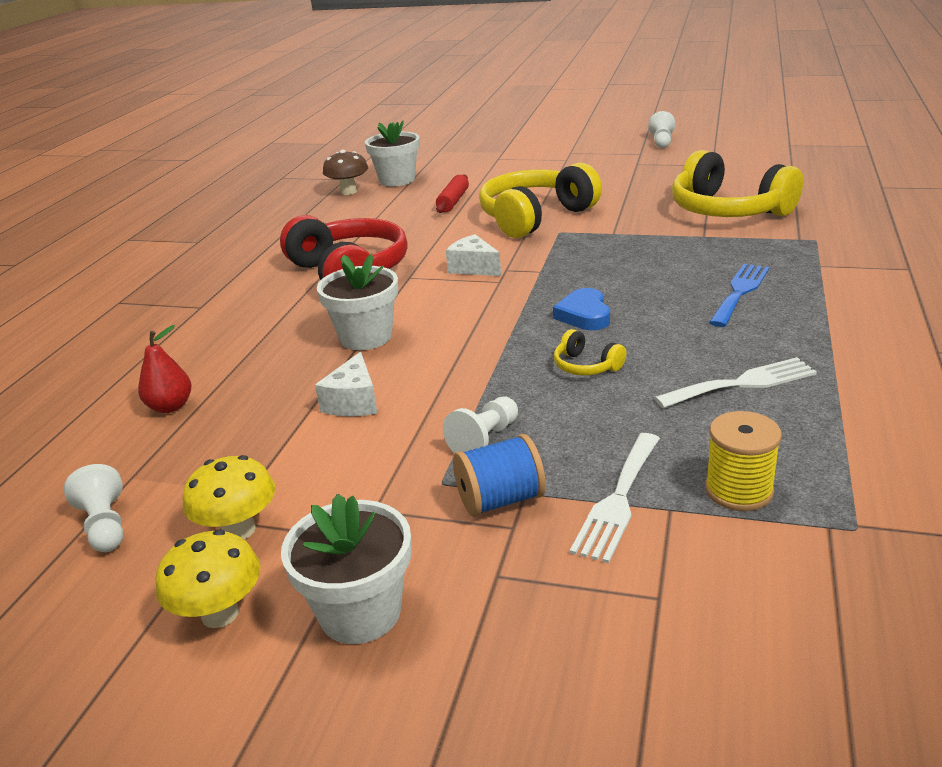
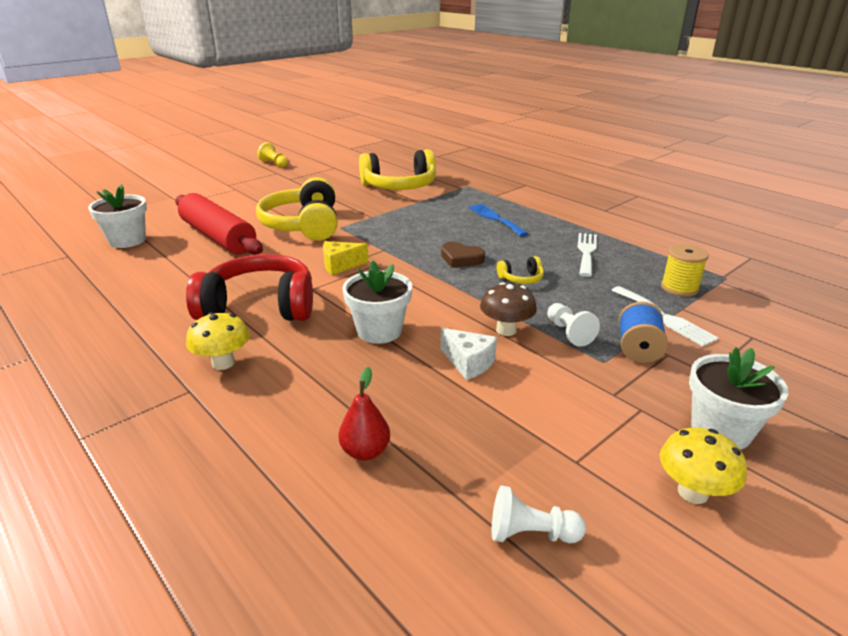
camera: 60 degrees left, 0 degrees up
(239, 530) = (594, 458): yellow mushroom -> yellow mushroom (223, 363)
(348, 192) = (101, 262): brown mushroom -> brown mushroom (506, 330)
(453, 201) = (218, 237): red rolling pin -> red rolling pin, size x2.05
(473, 268) = (340, 265): white cheese -> yellow cheese
(584, 315) = (461, 258): blue heart -> brown heart
(661, 142) = (274, 164): white pawn -> yellow pawn

